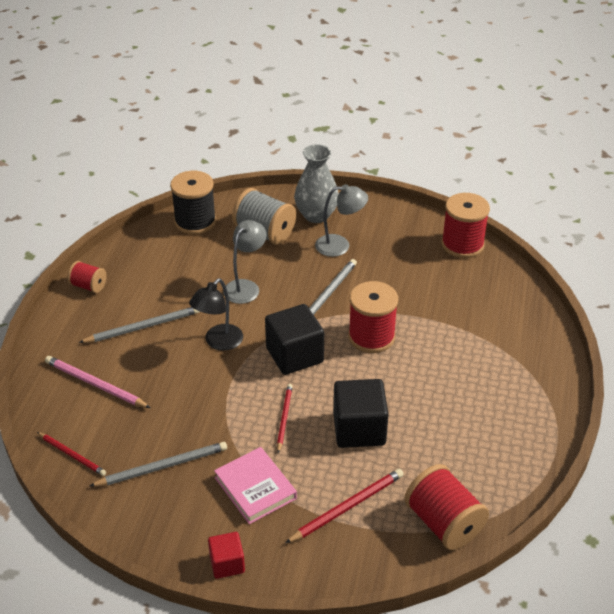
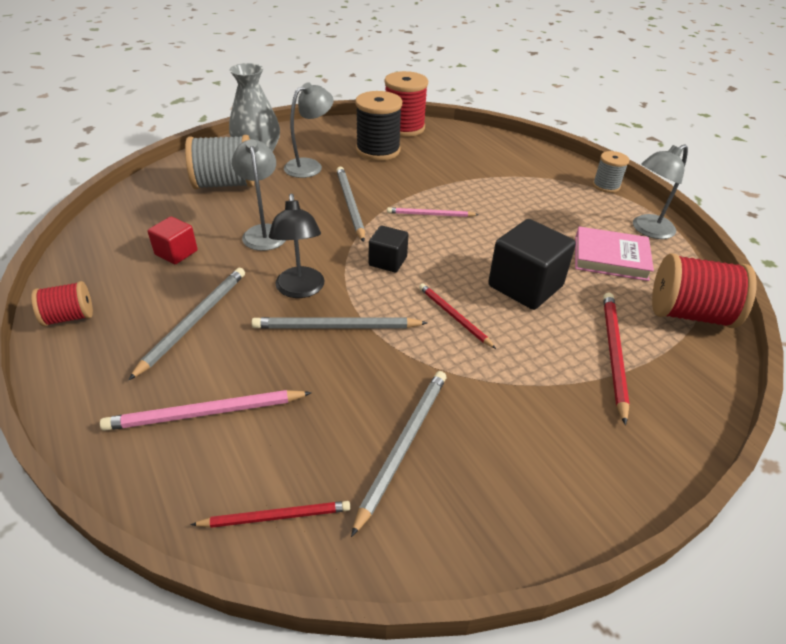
camera: 45 degrees left, 0 degrees up
(195, 221) = (137, 205): black spool -> black spool (378, 150)
(210, 379) = (336, 327): none -> grey pencil
(227, 564) = (607, 493): red cube -> red cube (176, 253)
(255, 488) = (521, 396): pink book -> pink book (610, 258)
(294, 355) = (388, 261): black cube -> black cube, size x0.57
(371, 337) = (430, 214): red spool -> pink pencil
(524, 450) = (647, 230): none -> grey lamp
(555, 394) = (606, 186): none -> grey spool

